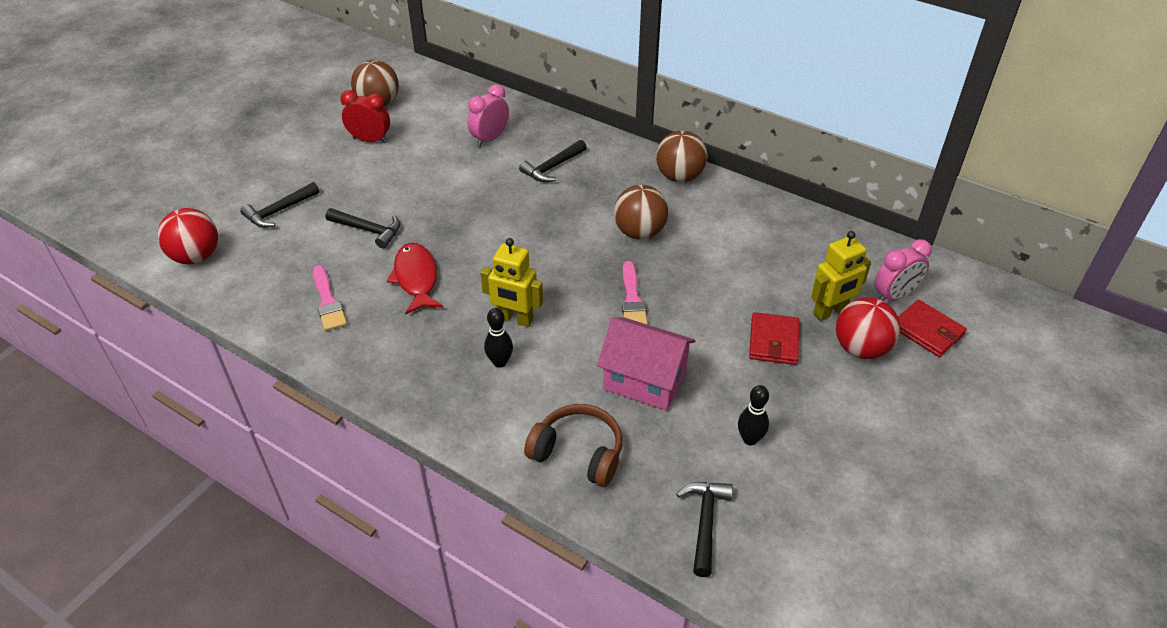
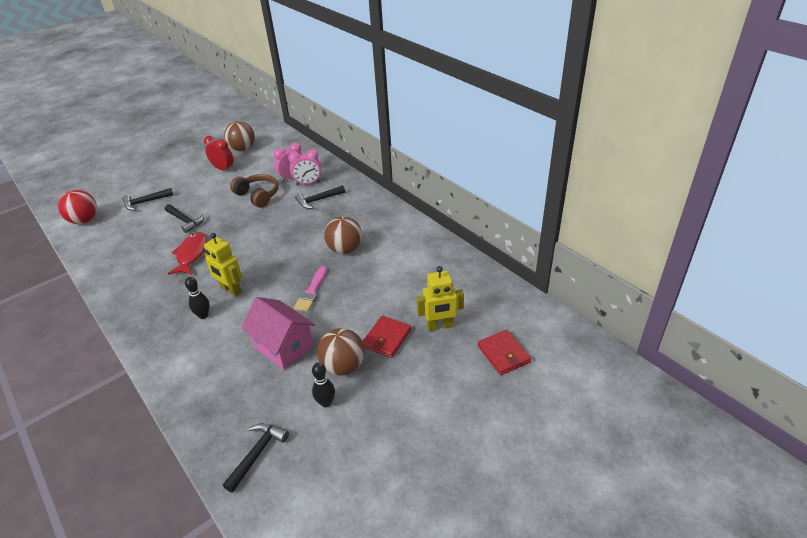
camera: 20 degrees right, 5 degrees down
(328, 302) = (133, 259): pink brush -> none
(578, 453) = (209, 385): brown headphones -> brown headphones (258, 196)
(679, 177) = (395, 218): brown ball -> brown ball (343, 366)
(861, 348) = (445, 356): red ball -> none
(894, 296) = (494, 324): pink clock -> pink clock (308, 183)

